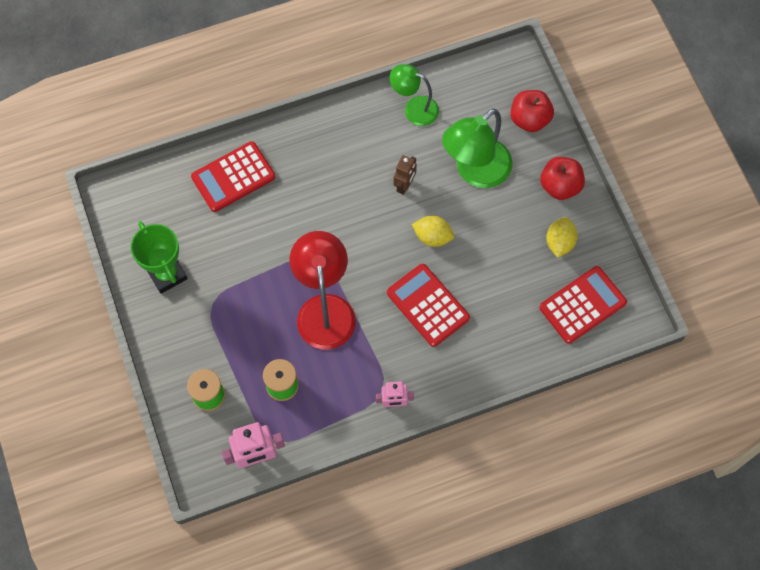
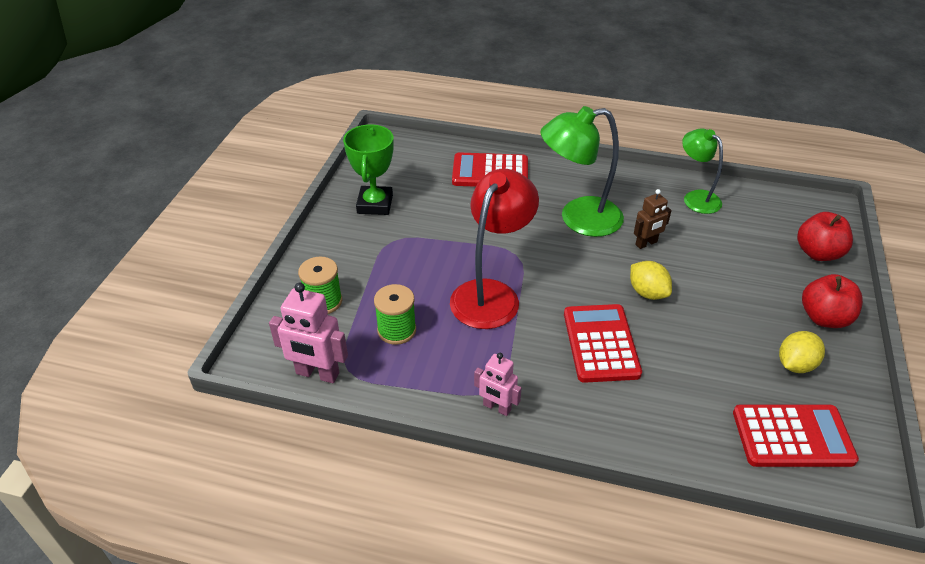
camera: 35 degrees right, 25 degrees down
(475, 171) = (730, 265): green lamp -> green lamp (578, 219)

